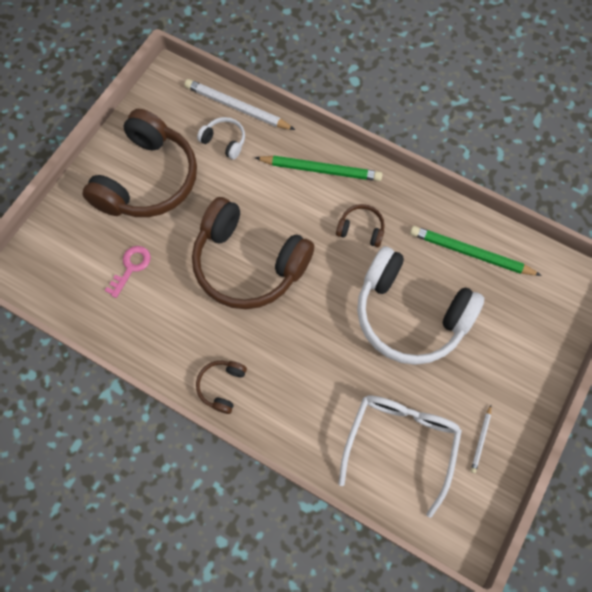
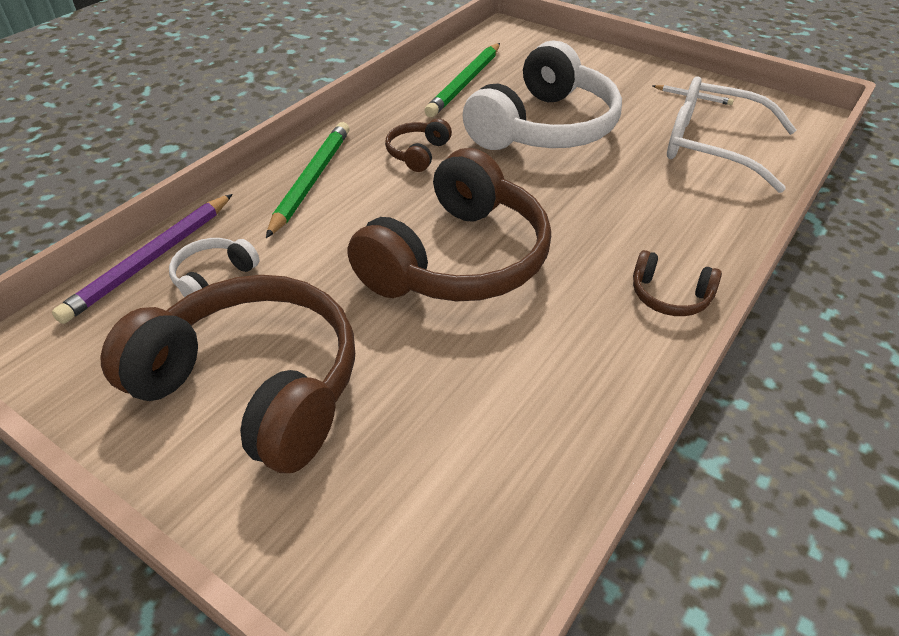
camera: 85 degrees left, 25 degrees down
(131, 267) = (447, 415): pink key -> none
(237, 107) = (151, 260): white pencil -> purple pencil

